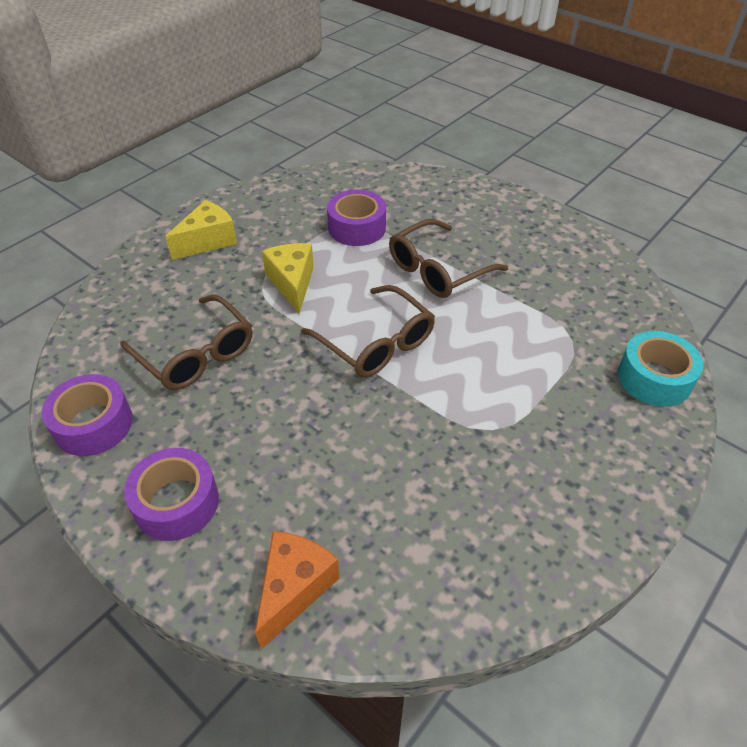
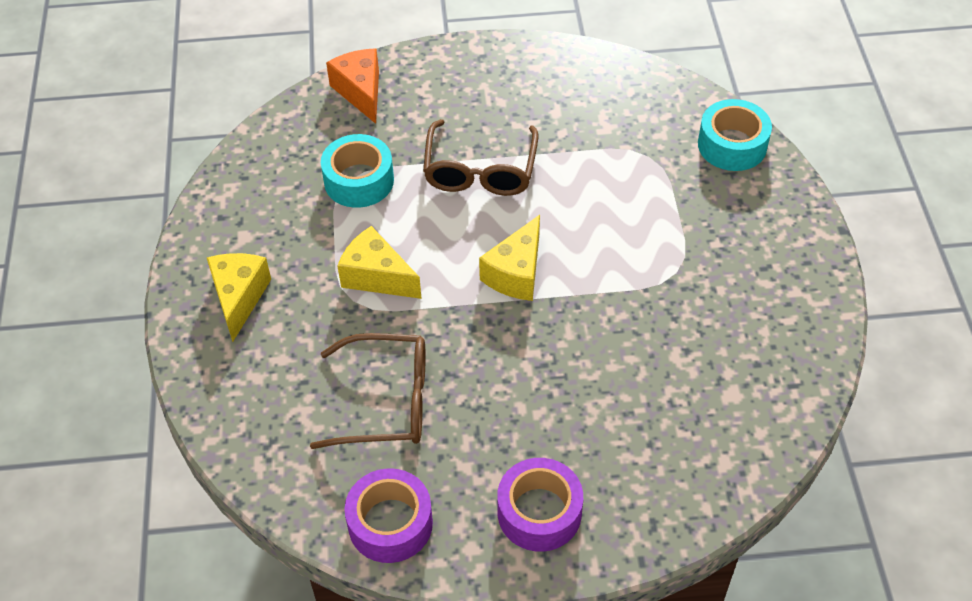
camera: 45 degrees left, 5 degrees up
(294, 589) = (690, 487): orange cheese -> orange cheese (361, 92)
(357, 228) = (359, 180): purple tape -> turquoise tape
(376, 343) = (516, 273): brown glasses -> yellow cheese

